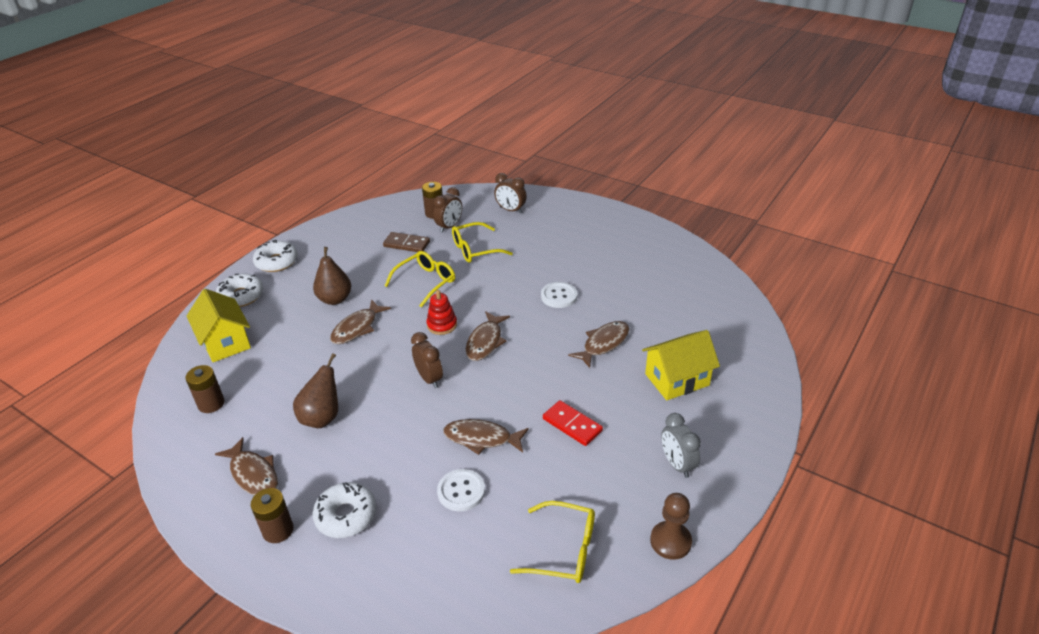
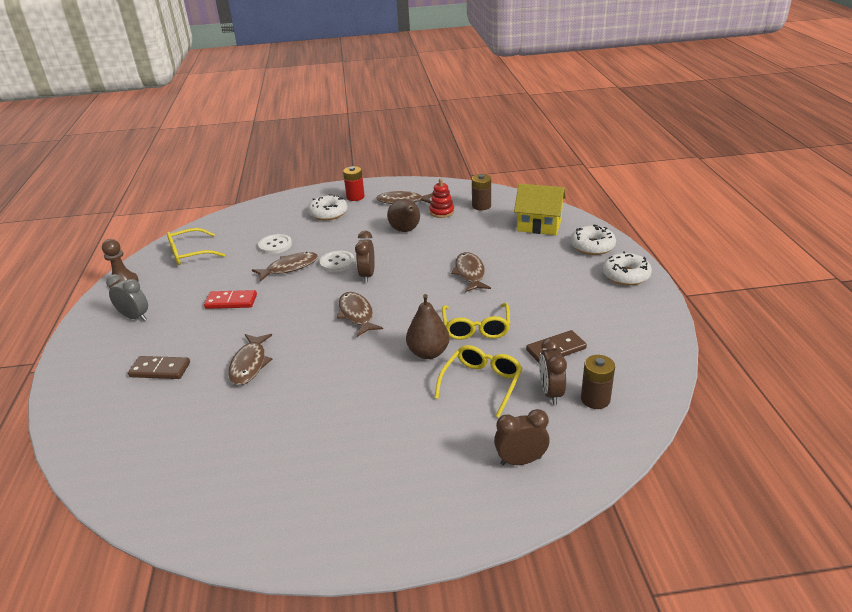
camera: 140 degrees right, 5 degrees down
(278, 530) = (355, 197): brown battery -> red battery
(335, 299) = (523, 279): brown pear -> brown pear (428, 353)
(429, 379) = (367, 275): brown clock -> brown clock turned 75 degrees clockwise
(442, 325) = (409, 307): red stacking toy -> red stacking toy (442, 212)
(559, 296) = (334, 384): white button -> white button (337, 262)
(677, 379) = (160, 370): yellow house -> brown domino

